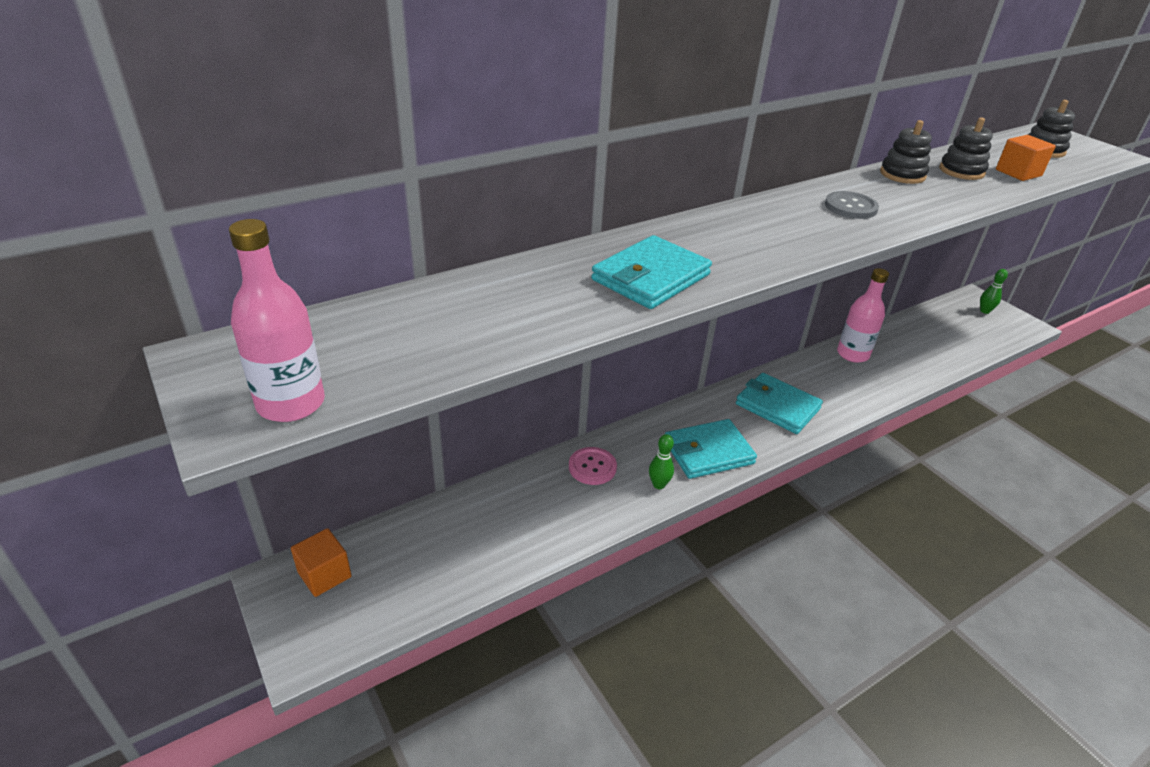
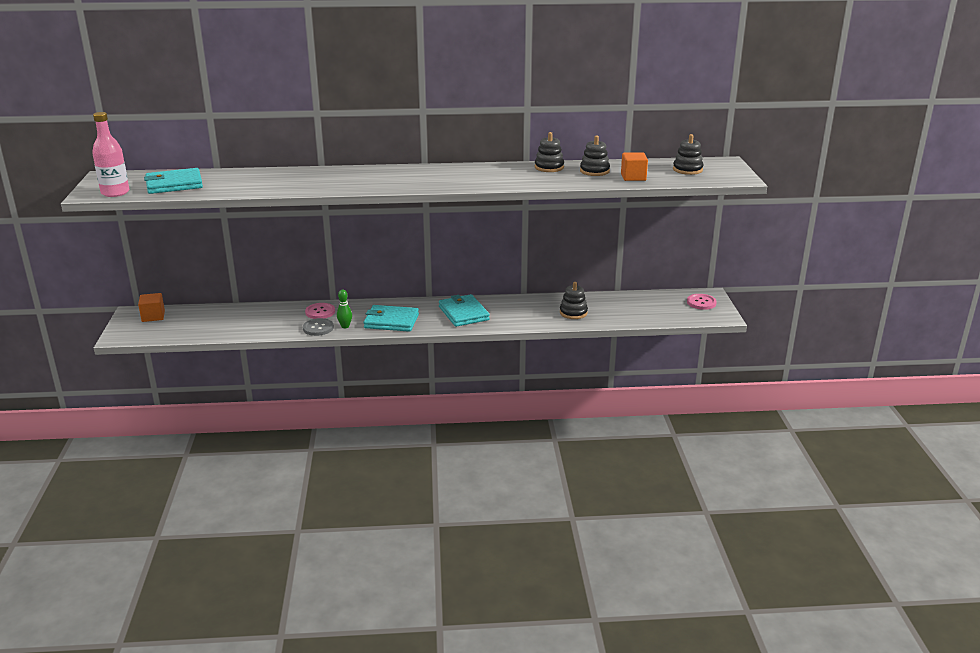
camera: 30 degrees right, 10 degrees down
(650, 277) = (313, 183): turquoise wallet -> turquoise wallet (174, 184)
(850, 207) = (479, 175): grey button -> grey button (318, 328)
(852, 354) = (555, 302): pink bottle -> none
(891, 365) = (573, 313): none -> black stacking toy
(984, 311) = (701, 302): green bowling pin -> pink button

